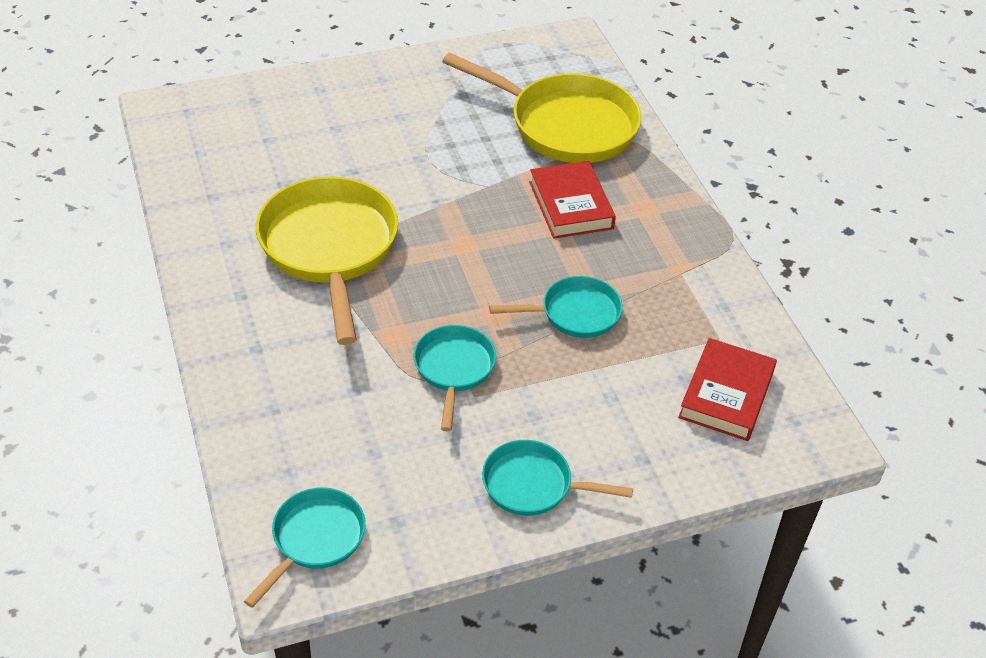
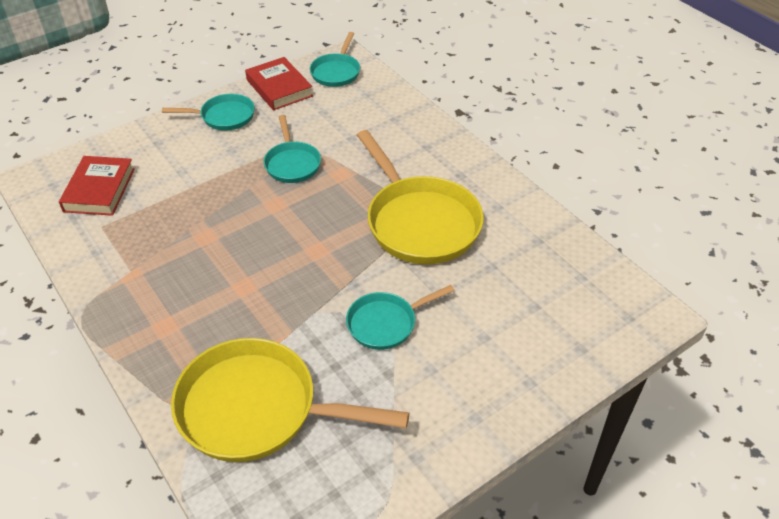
camera: 165 degrees right, 0 degrees up
(570, 205) = (234, 312): red book -> red book (279, 88)
(575, 313) = (215, 219): turquoise pan -> turquoise pan (386, 323)

